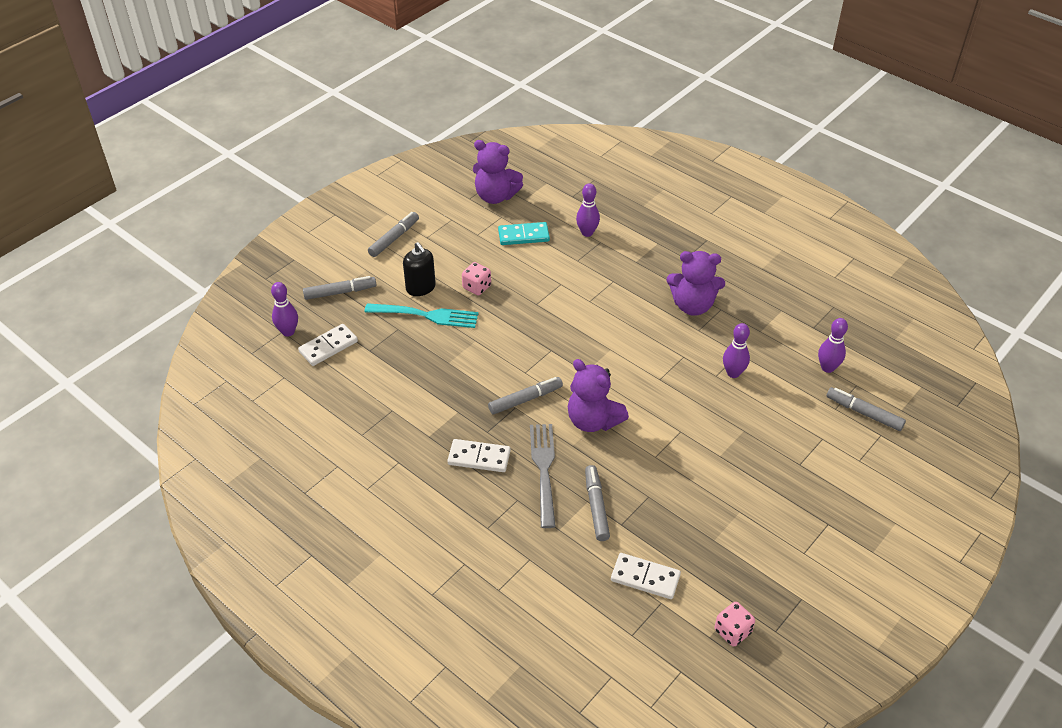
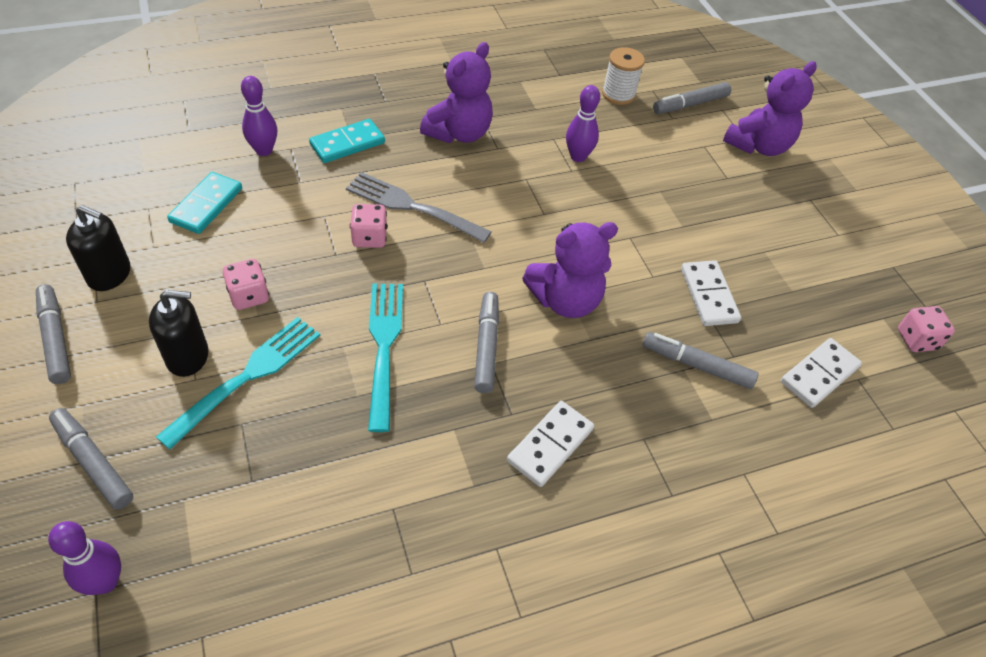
camera: 65 degrees left, 5 degrees up
(328, 347) = (194, 535): white domino -> white domino (709, 295)
(340, 292) = (93, 462): grey marker -> grey marker turned 60 degrees counterclockwise
(446, 231) = (109, 274): none -> black soap dispenser
(488, 357) = (384, 348): none -> turquoise fork
(495, 196) = (104, 194): purple teddy bear -> purple teddy bear (758, 146)
(544, 470) = (613, 387): grey fork -> grey fork (413, 207)
(562, 311) = (369, 238): none -> pink dice
(629, 262) = (347, 144): none -> turquoise domino
(827, 368) = (618, 94): purple bowling pin -> white spool

